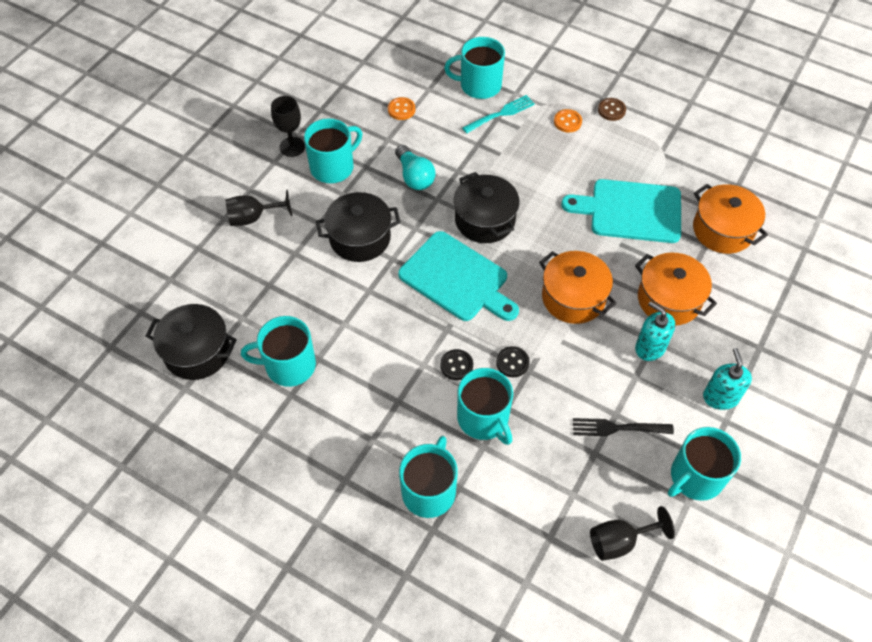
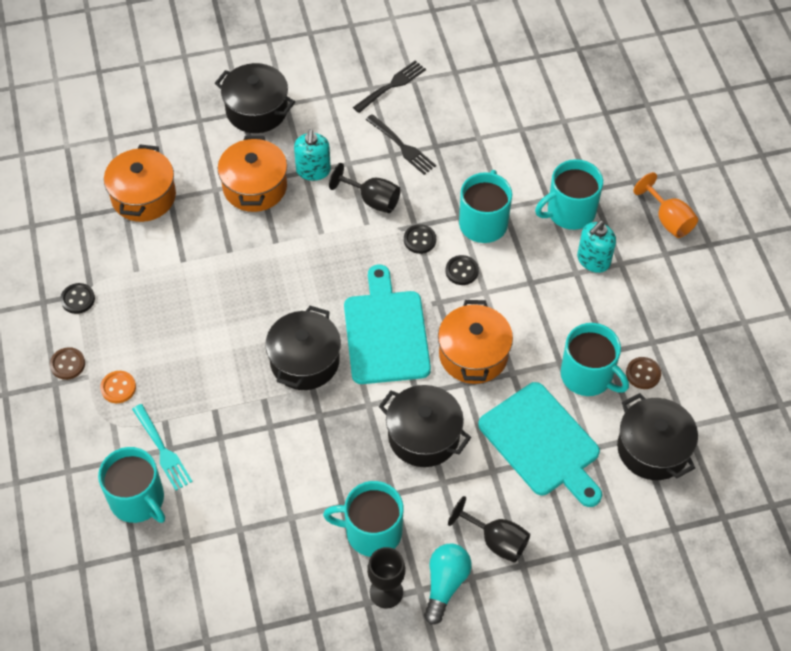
camera: 135 degrees left, 0 degrees up
(249, 401) = (643, 374): none -> brown button
(342, 560) = (668, 219): none -> orange goblet
(401, 109) = (240, 540): orange button -> none
(414, 176) = (312, 454): turquoise light bulb -> turquoise light bulb (445, 584)
(500, 114) = (162, 449): turquoise fork -> turquoise fork turned 135 degrees counterclockwise
(573, 298) = (319, 245): orange pot -> orange pot (473, 355)
(620, 541) = (481, 95): black goblet -> black goblet (372, 200)
(630, 211) = (185, 268): turquoise cutting board -> turquoise cutting board (542, 443)
(660, 143) = (78, 299): none -> black button
(695, 477) = (391, 86): turquoise mug -> black fork
(720, 397) = (312, 109): turquoise soap dispenser -> turquoise soap dispenser (593, 260)
(753, 358) = (257, 110): none -> black pot

